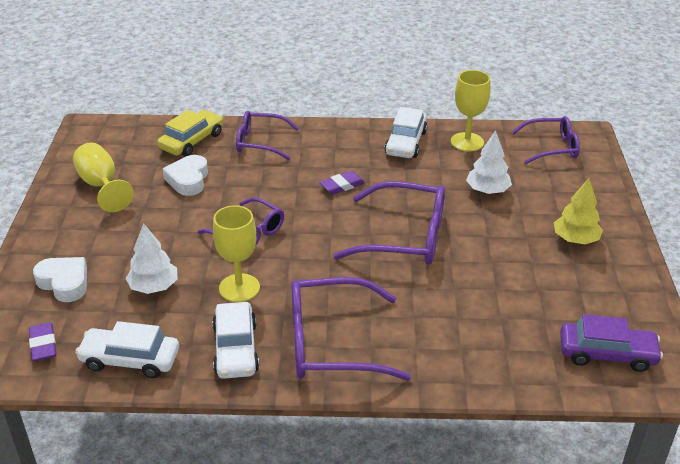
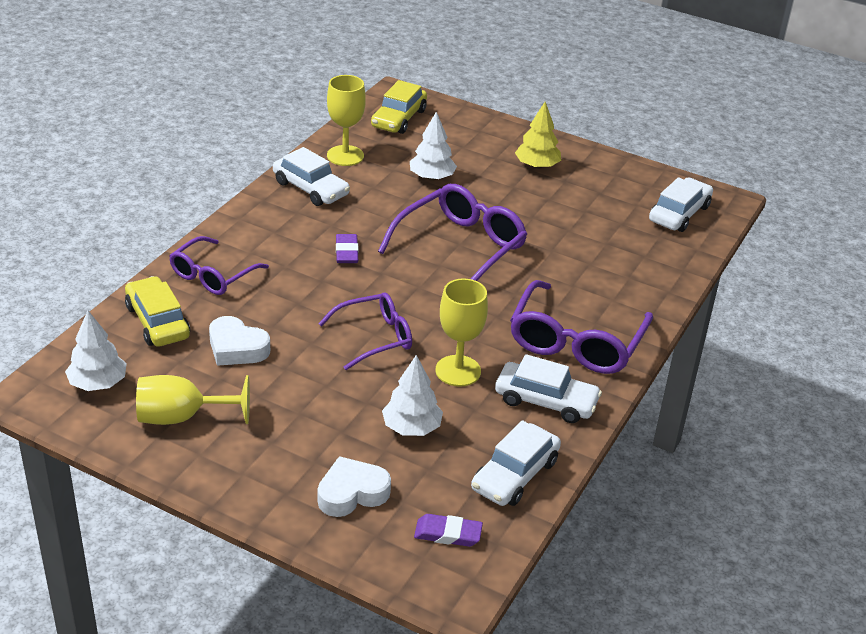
camera: 65 degrees left, 0 degrees up
(114, 144) = (98, 383): none -> white tree
(552, 147) = (398, 118): purple glasses -> yellow car
(607, 354) = (679, 213): purple car -> white car

